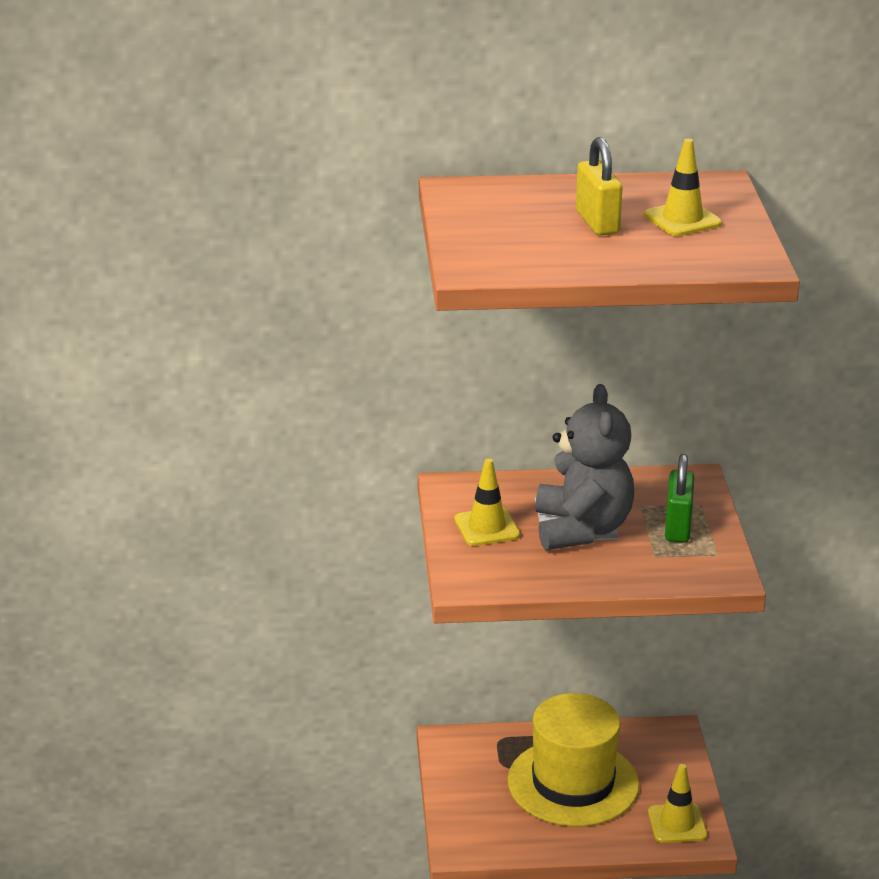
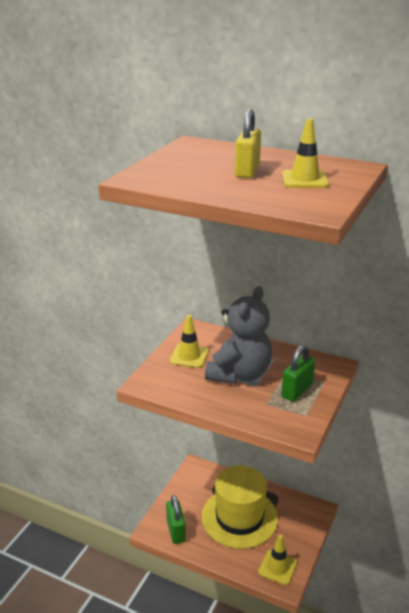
camera: 30 degrees right, 0 degrees up
(495, 835) = (176, 531): none -> green padlock

